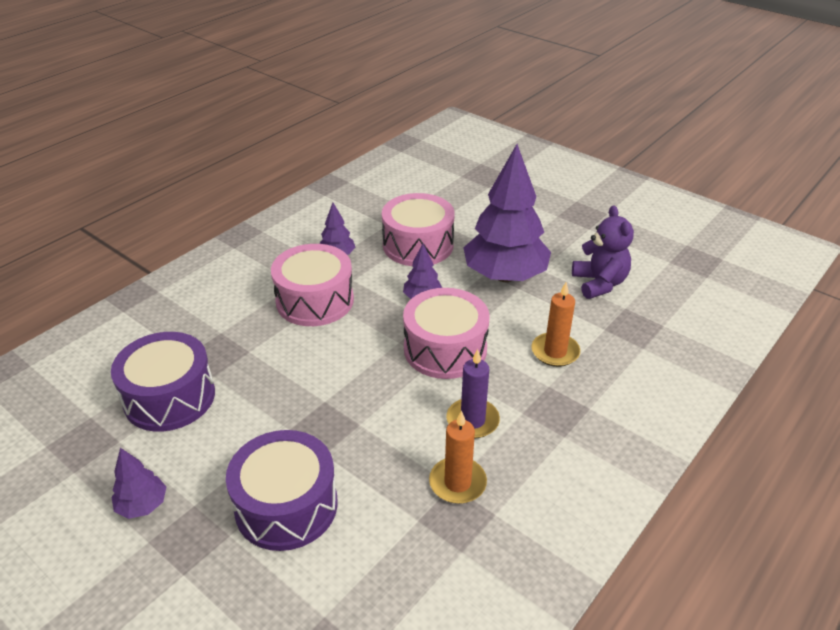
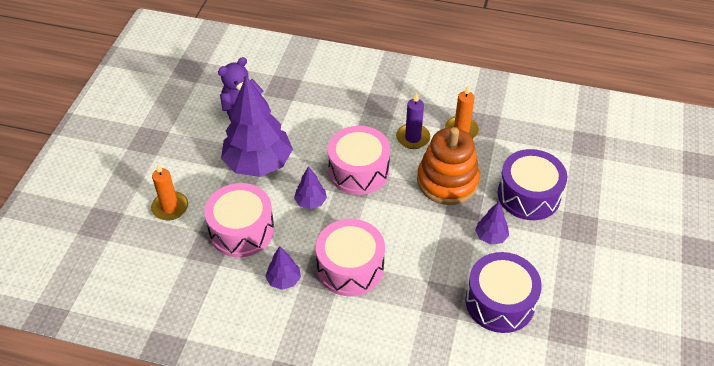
camera: 115 degrees left, 10 degrees up
(142, 505) = (579, 262): purple tree -> purple tree (490, 236)
(373, 425) = (447, 181): none -> orange stacking toy
(555, 352) = (329, 117): orange candle -> orange candle (170, 207)

